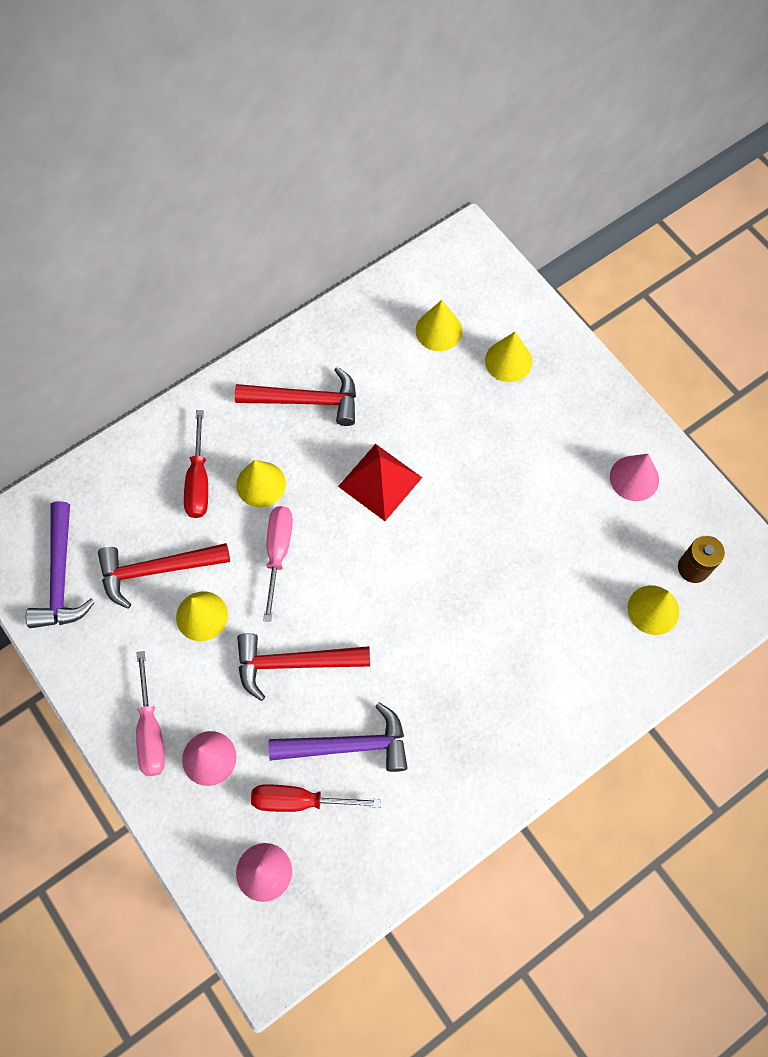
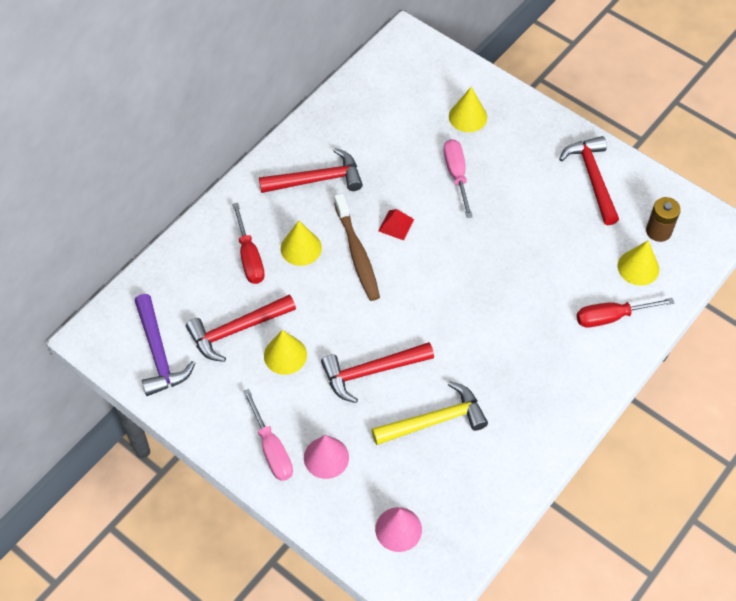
camera: 15 degrees left, 10 degrees down
(278, 553) = (331, 295): pink screwdriver -> pink screwdriver (456, 175)
(299, 801) = (409, 470): red screwdriver -> red screwdriver (611, 317)
(323, 507) = (357, 253): none -> brown toothbrush
(348, 745) = (434, 420): purple hammer -> yellow hammer
(380, 482) = (396, 225): red pyramid -> red pyramid, size x0.56
(439, 330) = (406, 106): yellow cone -> none
(634, 478) = (592, 178): pink cone -> red hammer

